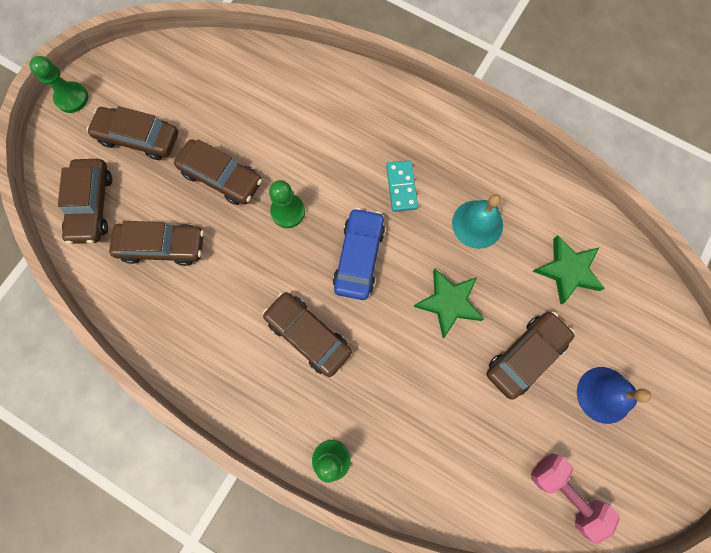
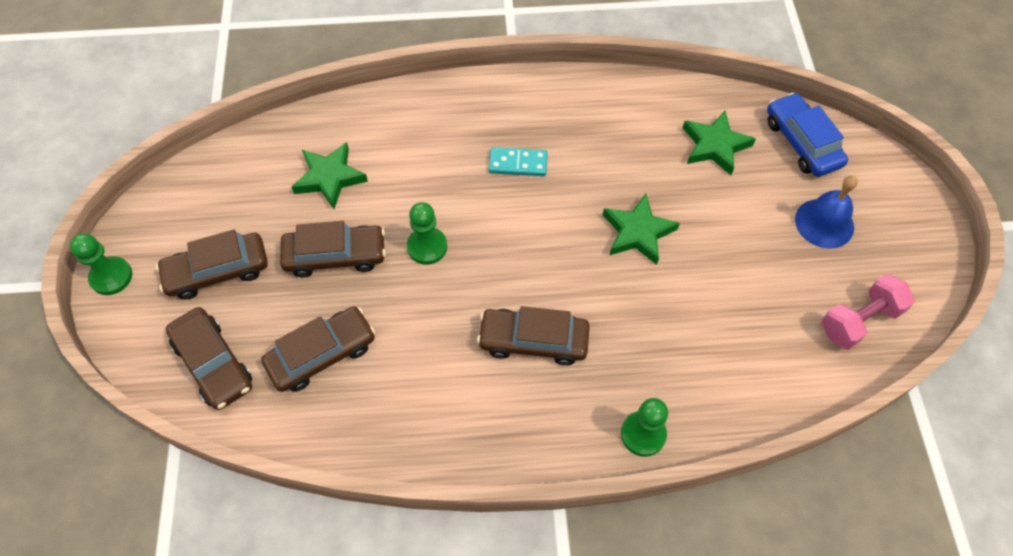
camera: 35 degrees left, 15 degrees down
(259, 112) = (329, 178): none -> green star
(359, 257) = (526, 244): blue car -> blue car (802, 142)
(401, 187) = (518, 163): turquoise domino -> turquoise domino turned 45 degrees counterclockwise
(477, 224) = (609, 154): turquoise bell -> none
(525, 355) = (737, 233): brown car -> none
(565, 492) = (859, 321): pink dumbbell -> pink dumbbell turned 45 degrees counterclockwise

